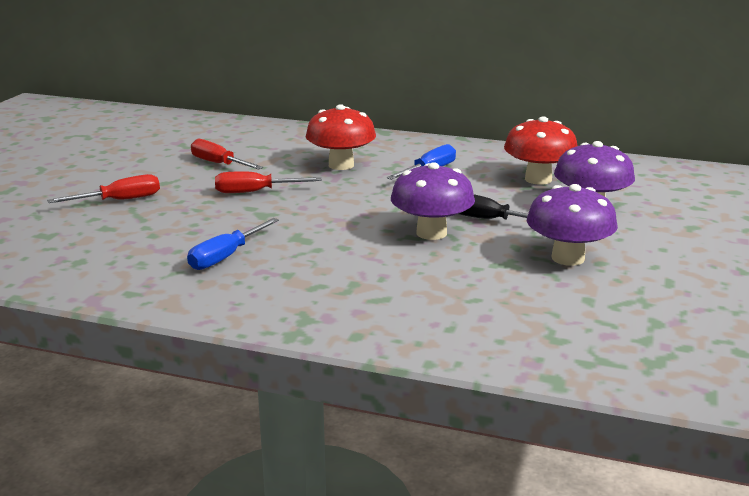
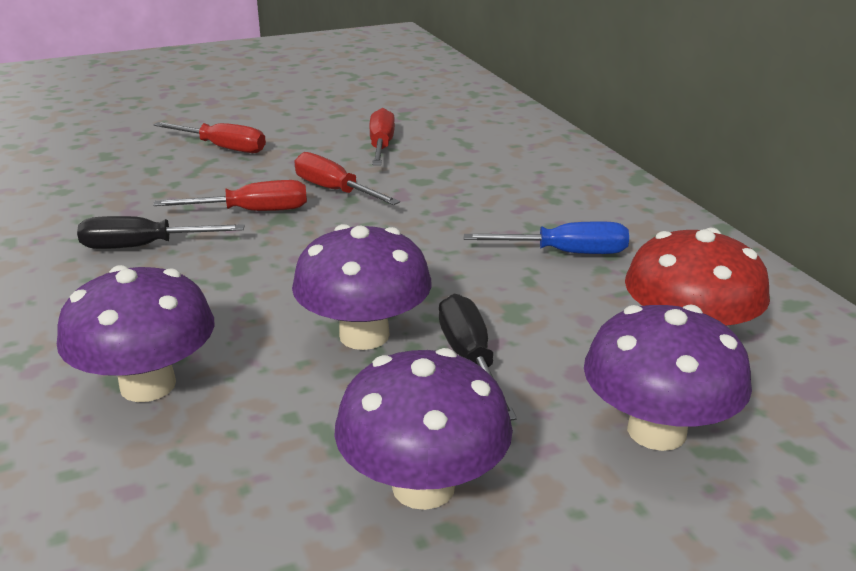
camera: 50 degrees right, 5 degrees up
(226, 257) = (143, 246): blue screwdriver -> black screwdriver
(238, 218) = (252, 211): none -> red screwdriver
(341, 165) = (487, 199): red mushroom -> none
(396, 292) = (148, 385): none -> purple mushroom

